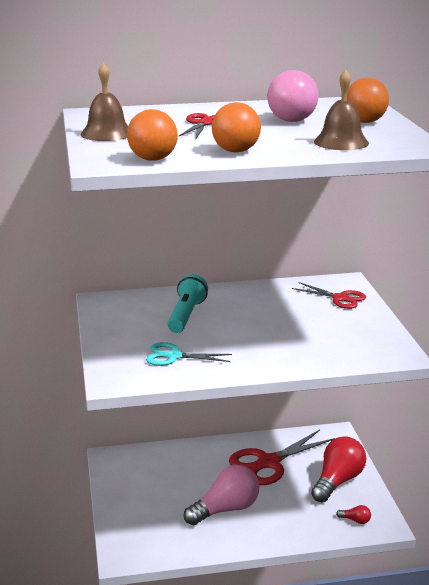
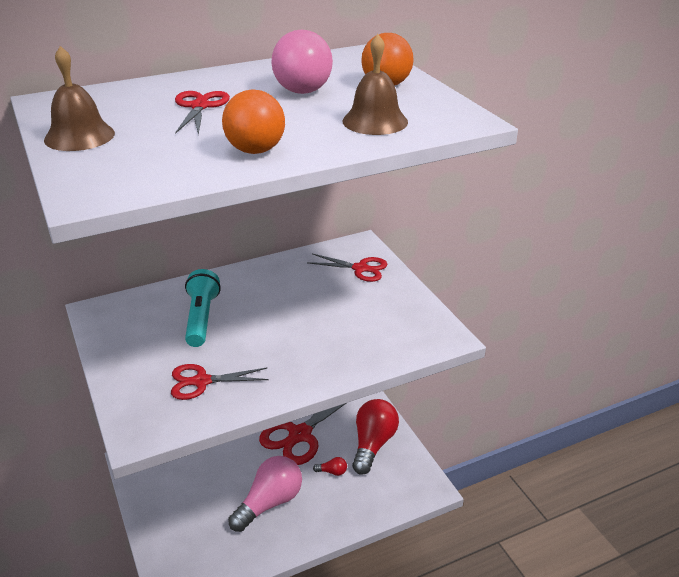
camera: 15 degrees left, 10 degrees up
(153, 159) = (154, 178): orange ball -> none
(173, 356) = (201, 381): turquoise scissors -> red scissors
(355, 520) = (401, 489): red light bulb -> red light bulb (332, 472)

